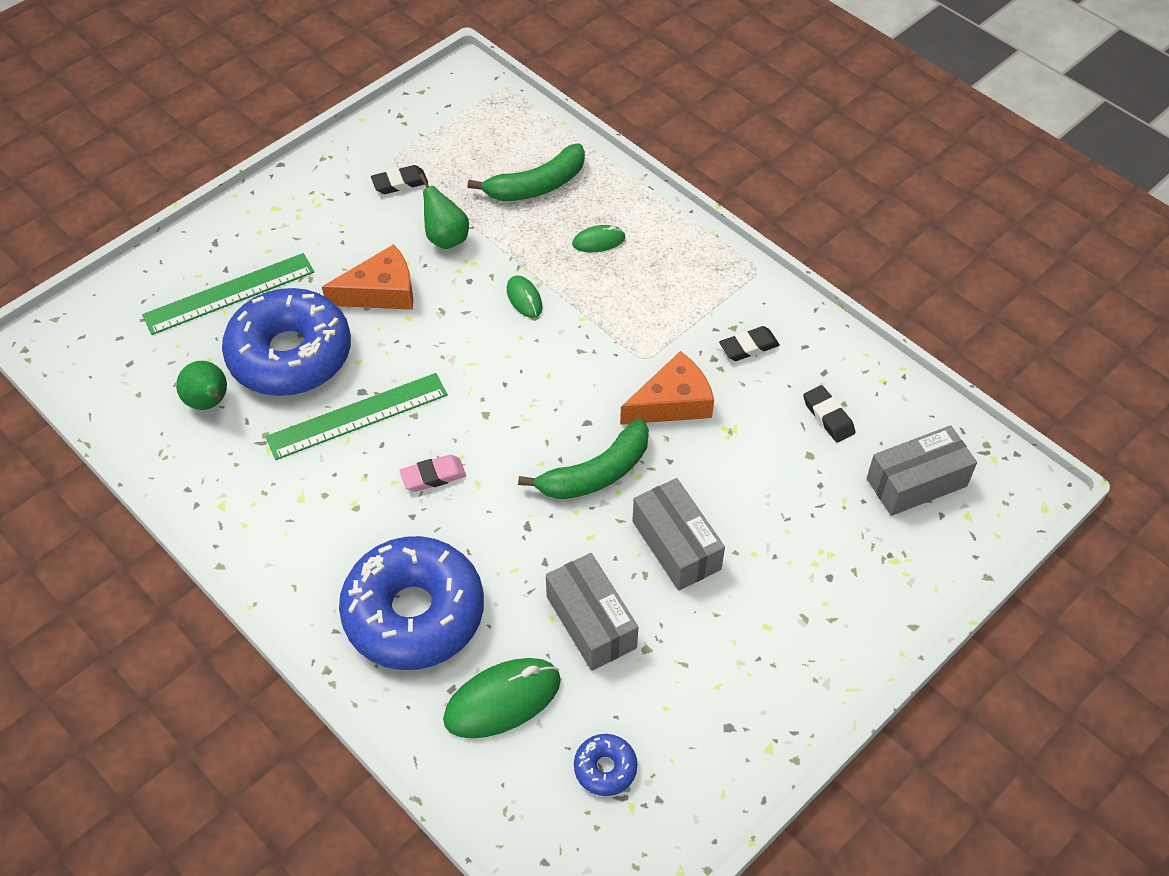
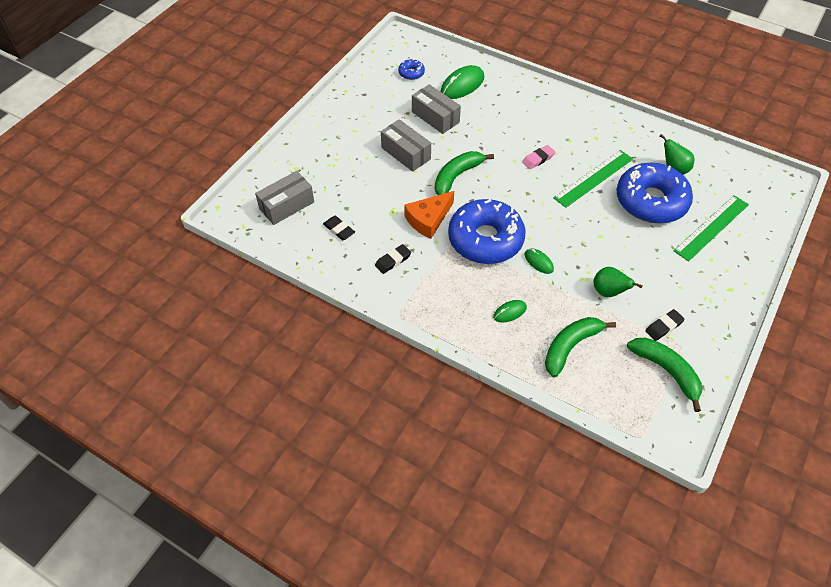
camera: 165 degrees right, 0 degrees up
(381, 292) = (626, 247): orange cheese -> none
(414, 613) = (515, 105): blue donut -> blue donut (485, 239)
(431, 137) = (666, 371): none -> green banana

